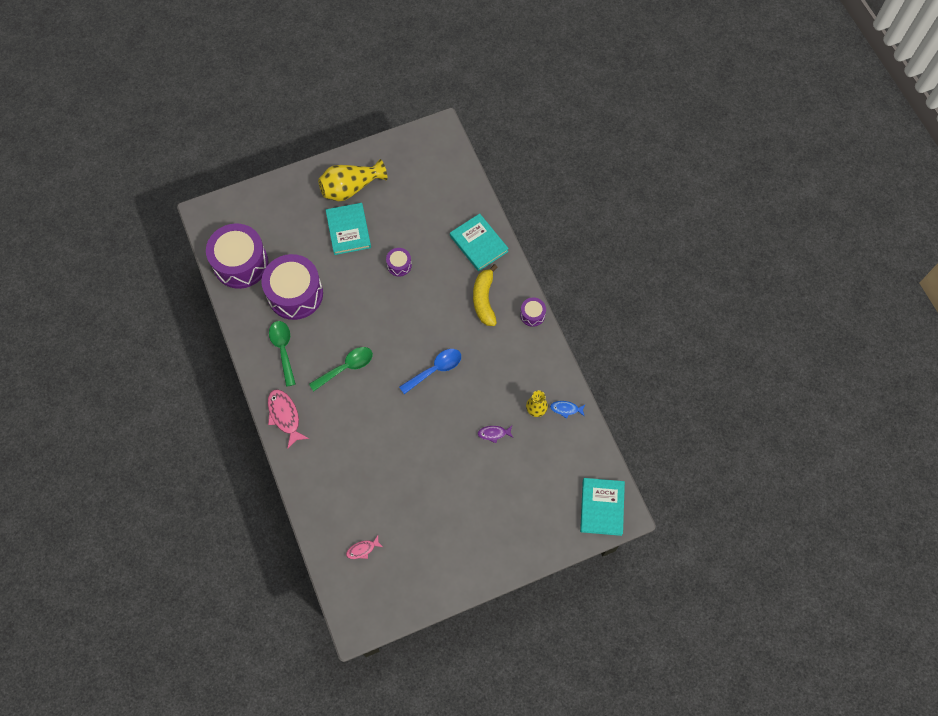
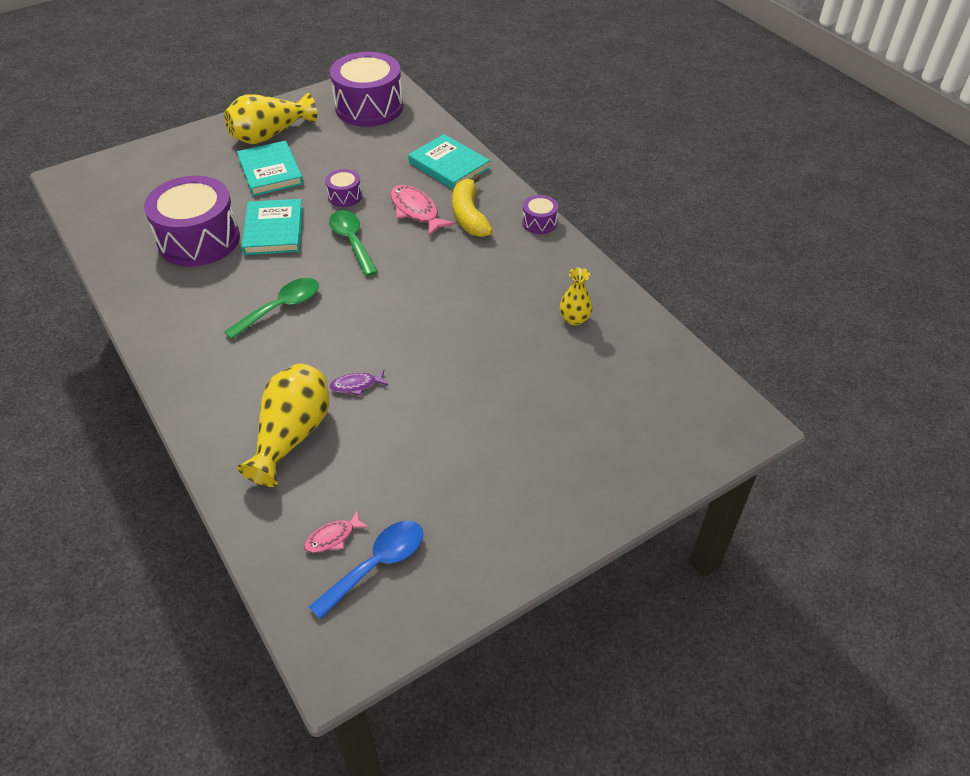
camera: 10 degrees left, 20 degrees down
(241, 263) = (119, 218): purple drum -> purple drum (369, 107)
(283, 349) = (183, 300): green spoon -> green spoon (352, 241)
(285, 416) = (188, 376): pink fish -> pink fish (416, 211)
(345, 474) = (292, 436): none -> yellow vase
(435, 370) = (415, 294): blue spoon -> blue spoon (376, 565)
(493, 433) = (519, 354): purple fish -> purple fish (356, 385)
(566, 409) = (618, 313): blue fish -> none
(602, 507) = (714, 421): turquoise book -> turquoise book (273, 230)

